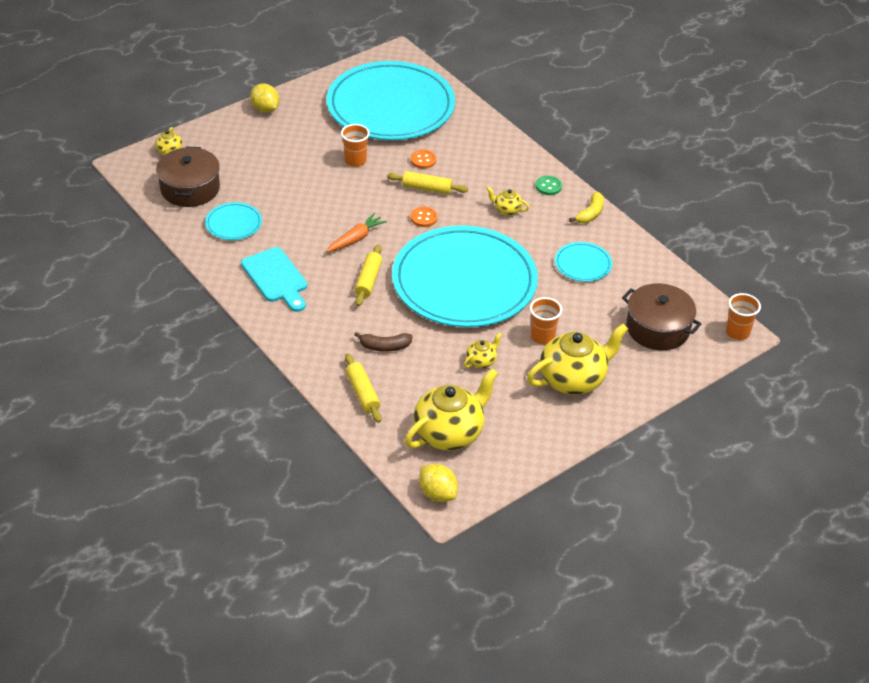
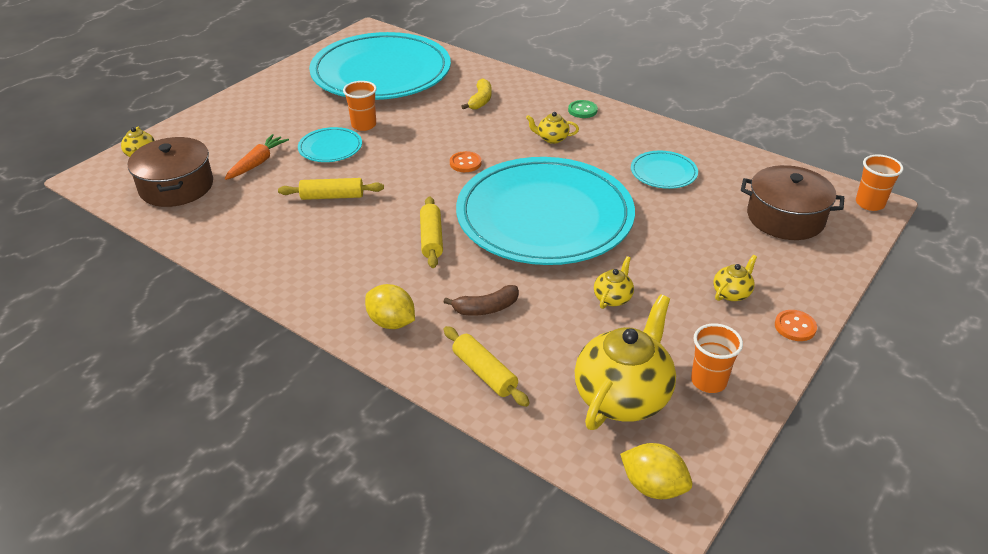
camera: 15 degrees left, 5 degrees down
(234, 224) = (242, 212): turquoise plate -> turquoise plate (330, 148)
(265, 109) = (244, 97): yellow lemon -> yellow lemon (391, 322)
(276, 278) = (315, 260): turquoise cutting board -> none
(356, 239) = (397, 198): orange carrot -> orange carrot (257, 163)
(423, 160) = (438, 111): orange button -> orange button (795, 327)
(427, 188) = (455, 135): yellow rolling pin -> yellow rolling pin (332, 196)
(542, 337) = (667, 254): orange cup -> orange cup (708, 381)
(573, 379) = (732, 293): yellow teapot -> yellow teapot, size x0.46
(590, 213) = (640, 125): yellow banana -> yellow banana (480, 100)

